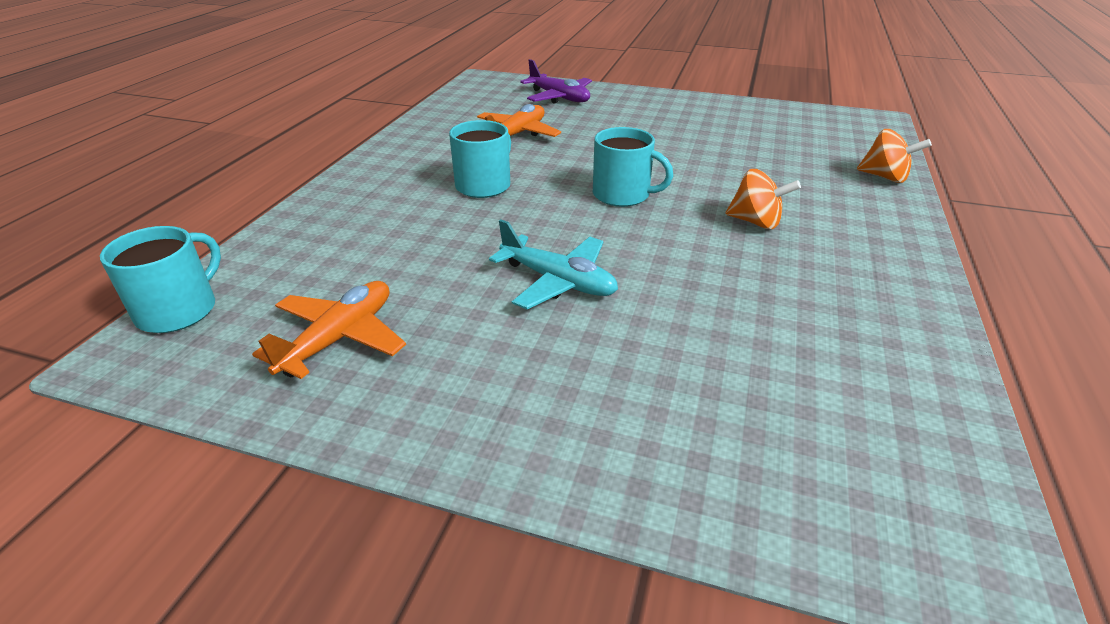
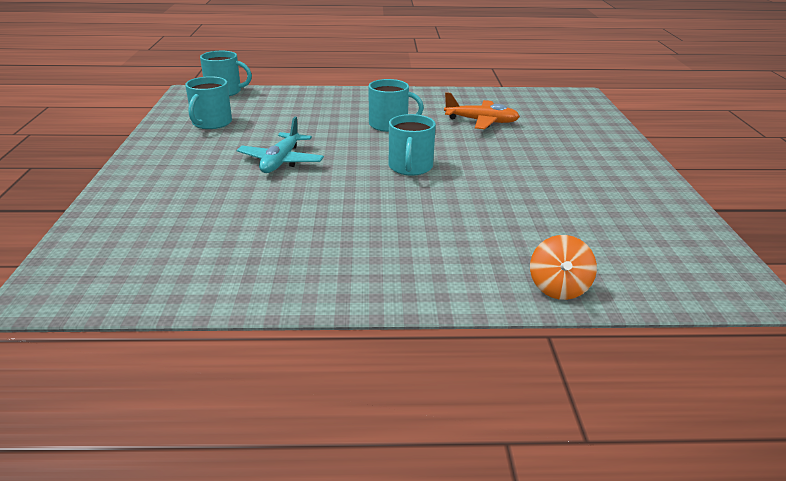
camera: 70 degrees right, 5 degrees down
(339, 338) = (211, 123): orange plane -> turquoise mug
(559, 97) = (575, 124): purple plane -> none
(756, 222) = (402, 220): orange spinning top -> none

